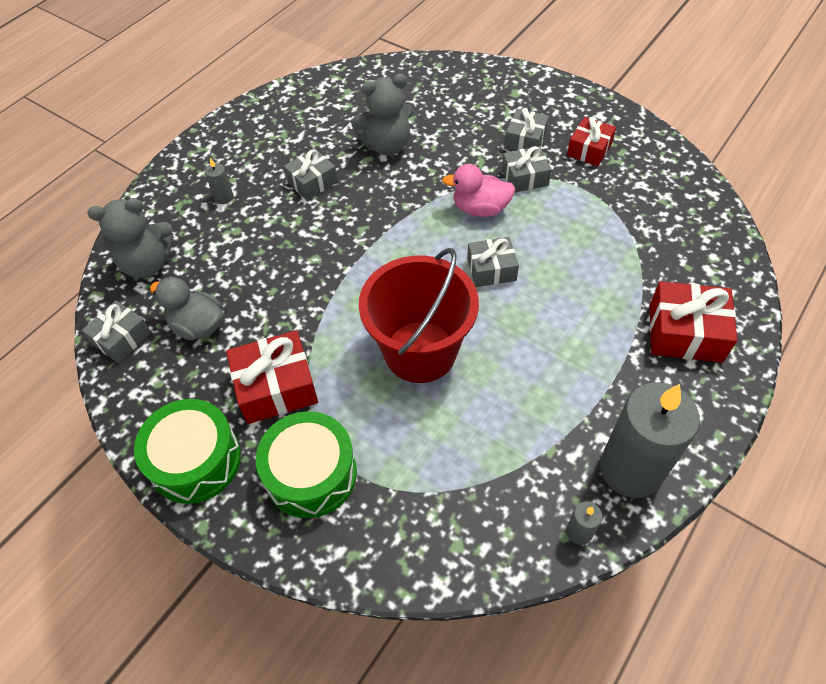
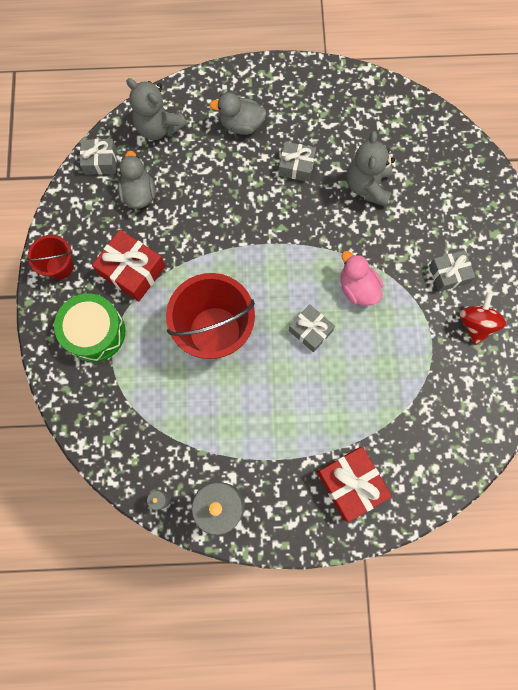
camera: 50 degrees right, 20 degrees up
(195, 460) = (59, 266): green drum -> red bucket
(224, 197) = (241, 125): grey candle -> grey duck
(386, 145) = (367, 186): grey teddy bear -> grey teddy bear turned 60 degrees clockwise
(524, 177) = (410, 297): grey gift -> none
(589, 149) = (475, 324): red gift -> red spinning top

